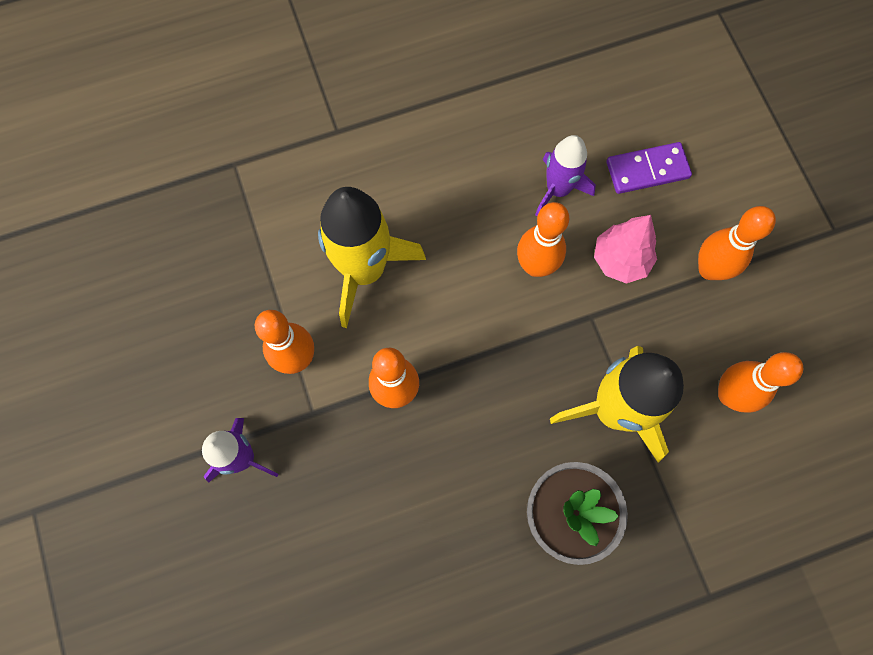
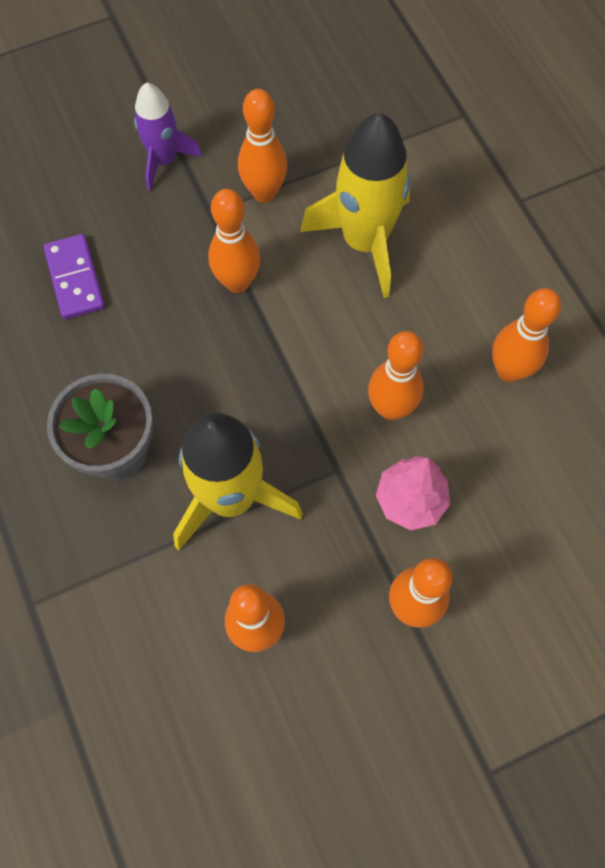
camera: 85 degrees right, 5 degrees down
(506, 166) = (509, 370): none -> orange bowling pin
(558, 189) = (489, 428): purple rocket -> none
(647, 170) = (533, 530): purple domino -> purple domino (75, 278)

